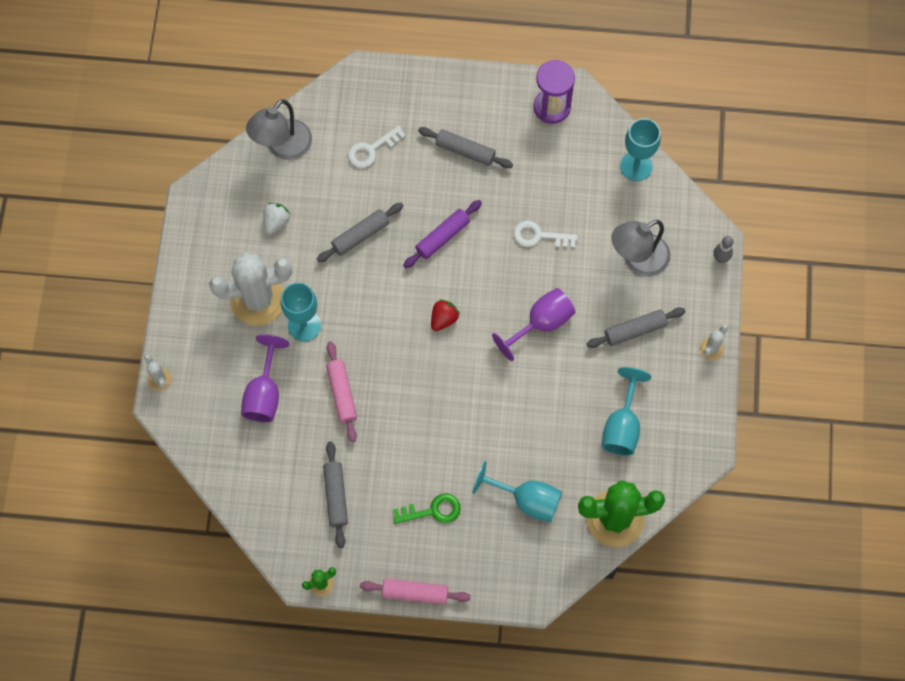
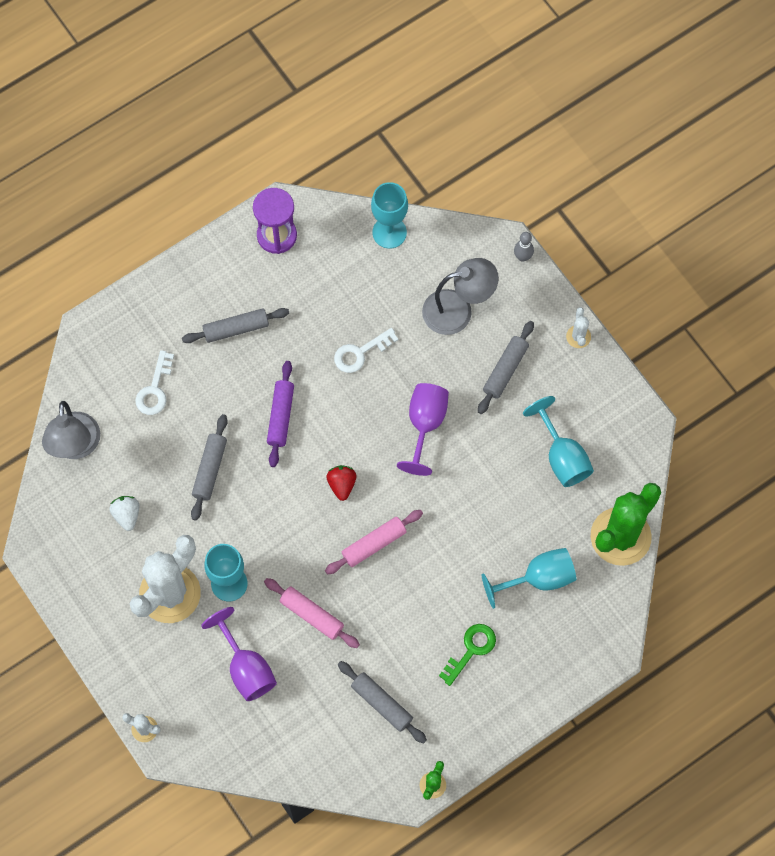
camera: 40 degrees left, 0 degrees up
(415, 593) = (515, 728): pink rolling pin -> pink rolling pin (374, 544)
(637, 260) = (458, 310): grey lamp -> grey lamp turned 120 degrees counterclockwise

